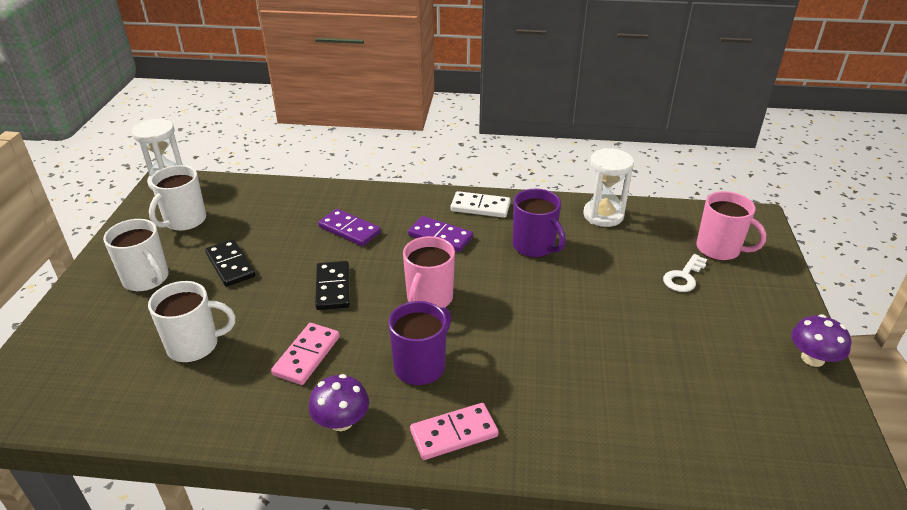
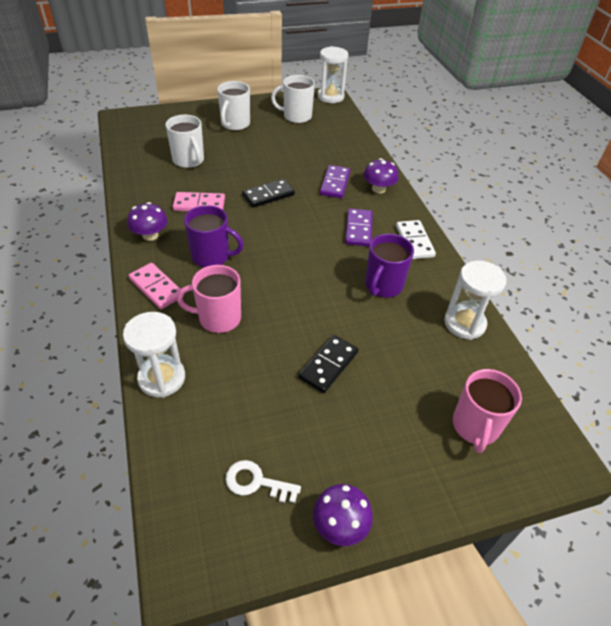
camera: 65 degrees right, 10 degrees up
(230, 265) = (265, 148): black domino -> black domino (328, 365)
(381, 203) = (378, 189): none -> purple mushroom
(429, 299) = (282, 242): pink mug -> pink mug (218, 318)
(613, 456) = (162, 378): none -> white hourglass
(683, 277) = (407, 399): white key -> white key (256, 482)

